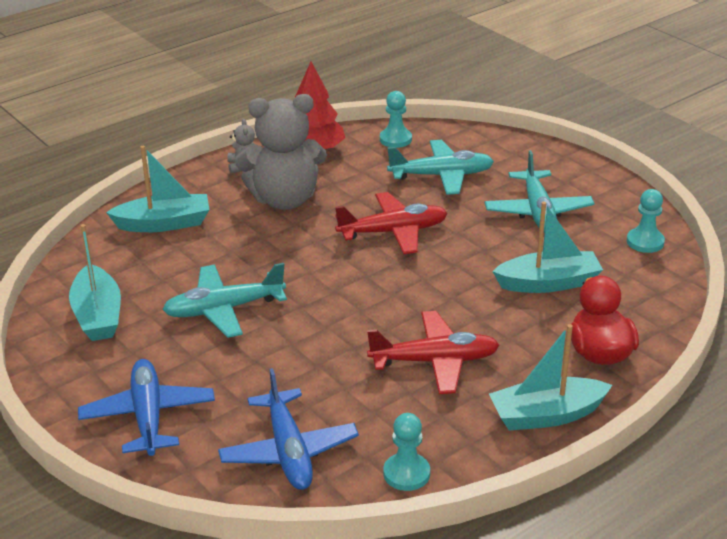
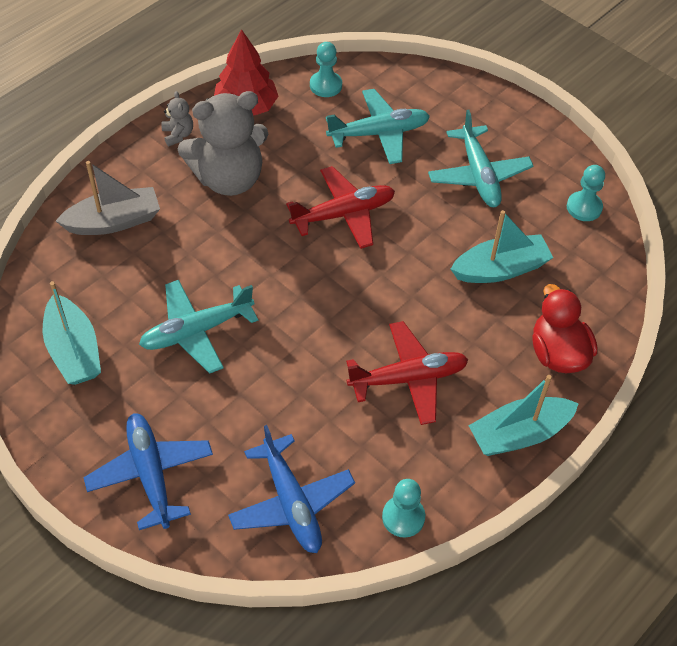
camera: 10 degrees left, 20 degrees up
(164, 224) = (114, 221): turquoise boat -> grey boat

